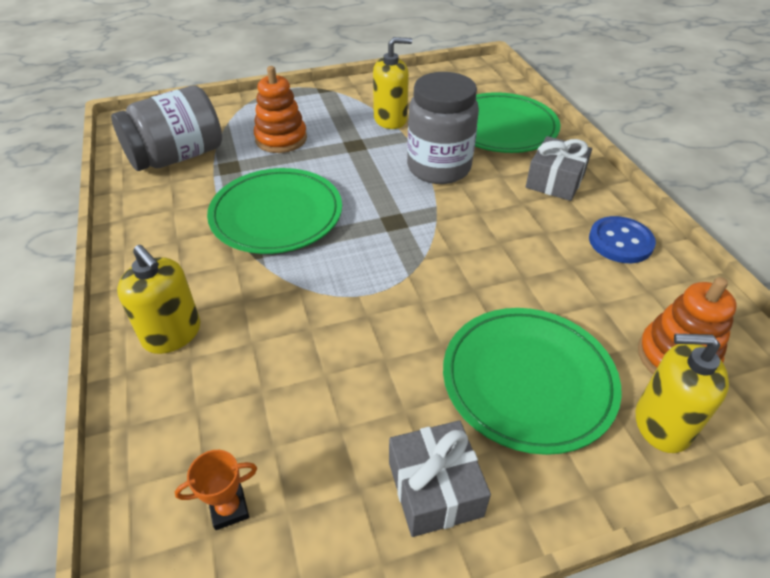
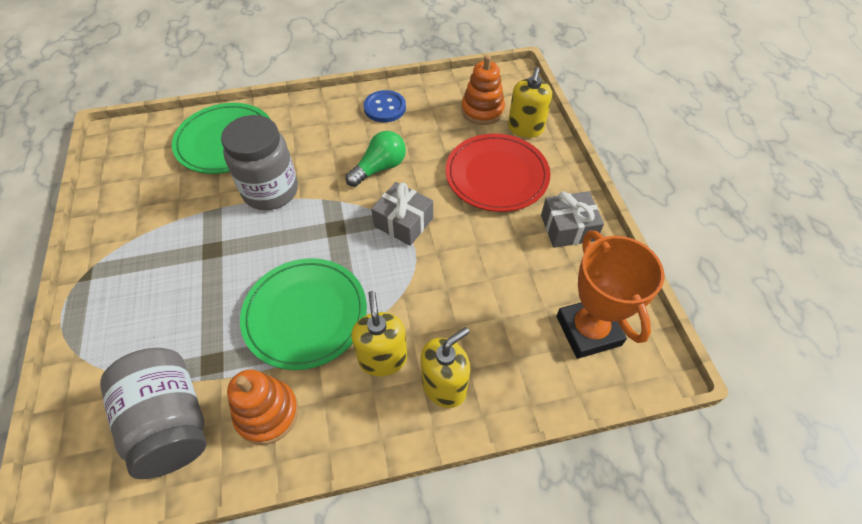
camera: 85 degrees left, 10 degrees up
(229, 508) = (588, 330): orange trophy -> orange trophy, size x2.36
(281, 139) = (175, 315): orange stacking toy -> orange stacking toy (267, 413)
(390, 119) = (177, 218): yellow soap dispenser -> yellow soap dispenser (383, 358)
(501, 248) = (379, 168): none -> green light bulb
(528, 381) = (496, 175): green plate -> red plate
(555, 181) = (310, 125): grey gift -> grey gift (403, 222)

